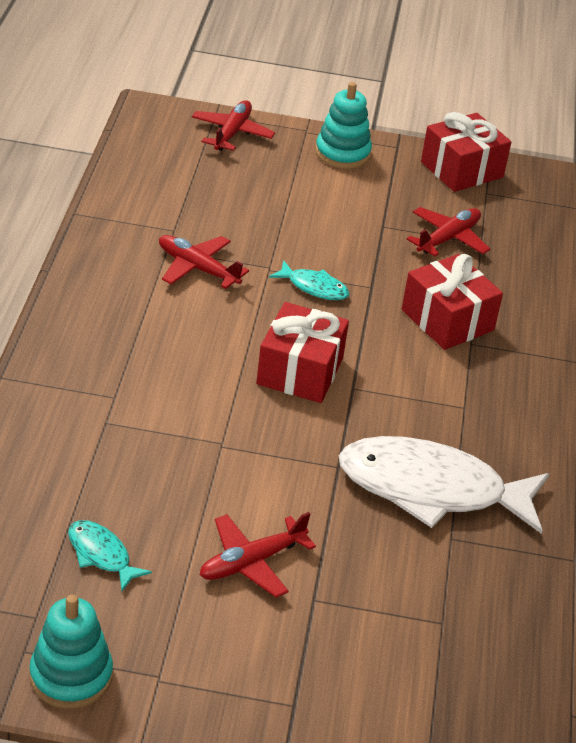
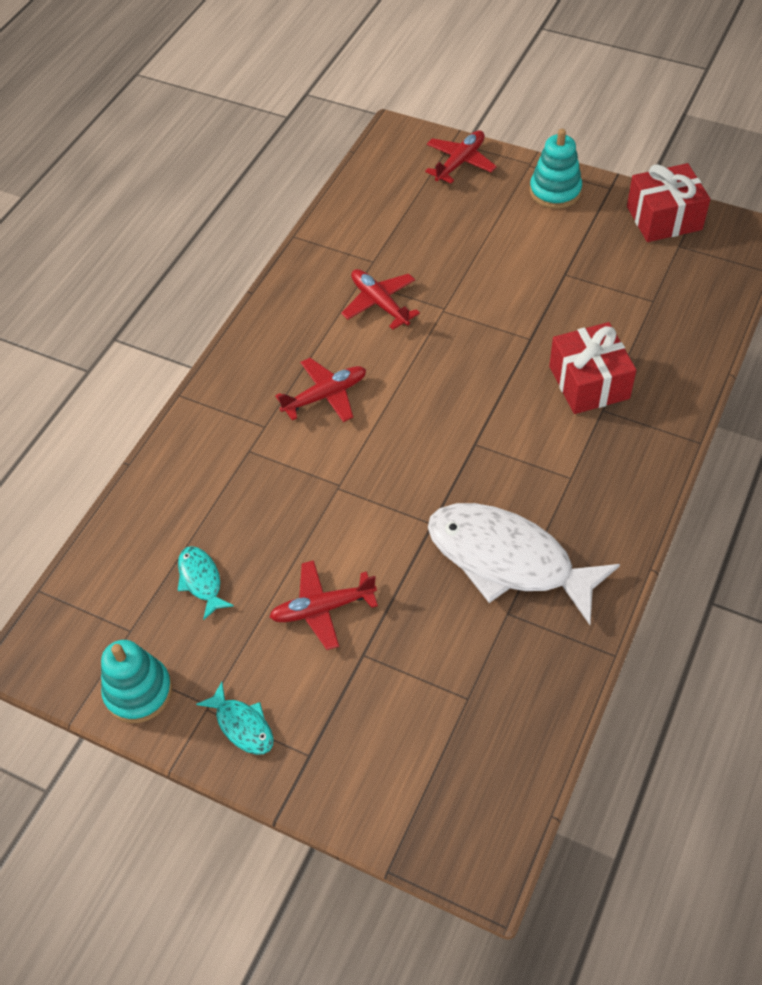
camera: 25 degrees right, 15 degrees up
(300, 371) = (433, 420): red gift -> none
(314, 287) = (477, 334): turquoise fish -> turquoise fish (242, 725)
(448, 238) = (622, 293): red plane -> red plane (325, 396)

